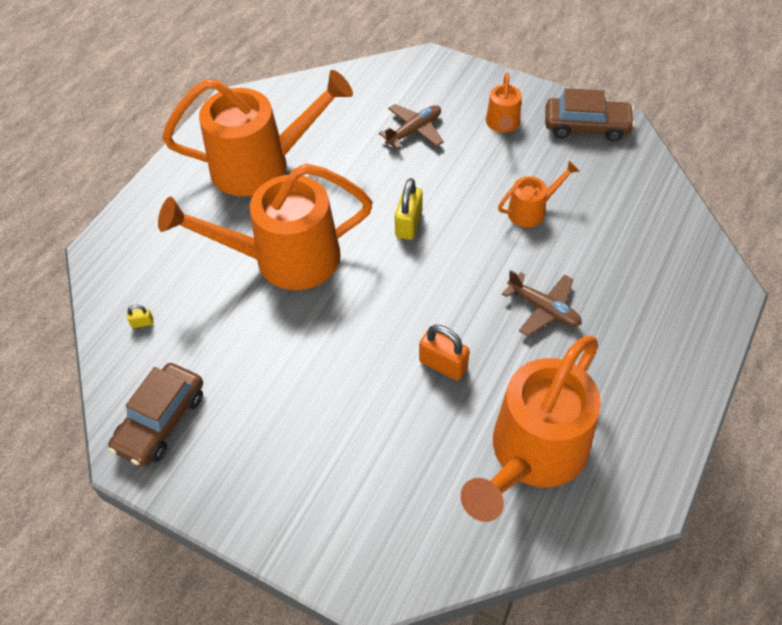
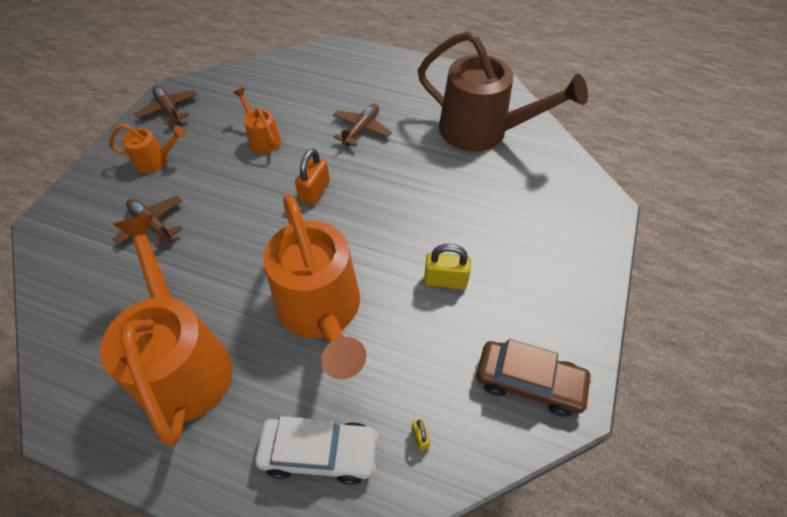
camera: 100 degrees left, 0 degrees up
(155, 253) = (319, 452): none -> white car
(408, 224) = (276, 217): yellow padlock -> yellow padlock (445, 280)
(443, 365) = (421, 181): orange padlock -> orange padlock (315, 191)
(532, 456) = (483, 131): orange watering can -> brown watering can
(586, 126) = (169, 110): brown car -> brown plane

